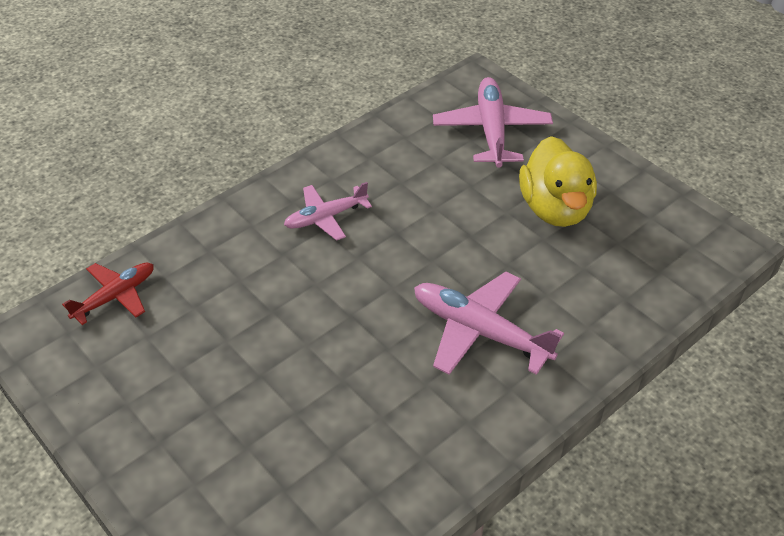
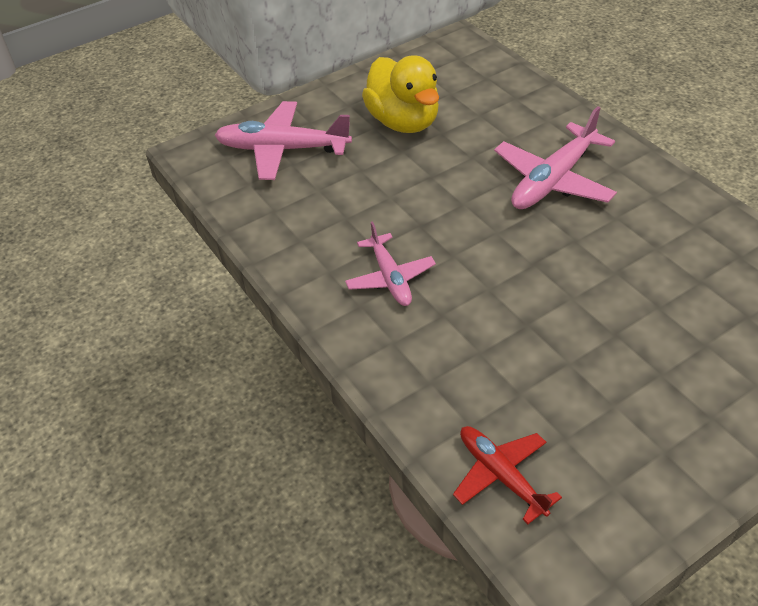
camera: 80 degrees left, 0 degrees up
(555, 208) = (403, 122): yellow duck -> yellow duck turned 60 degrees clockwise

